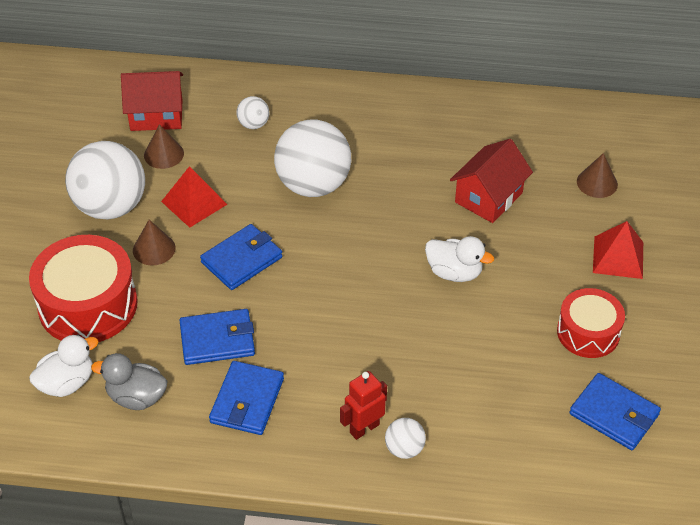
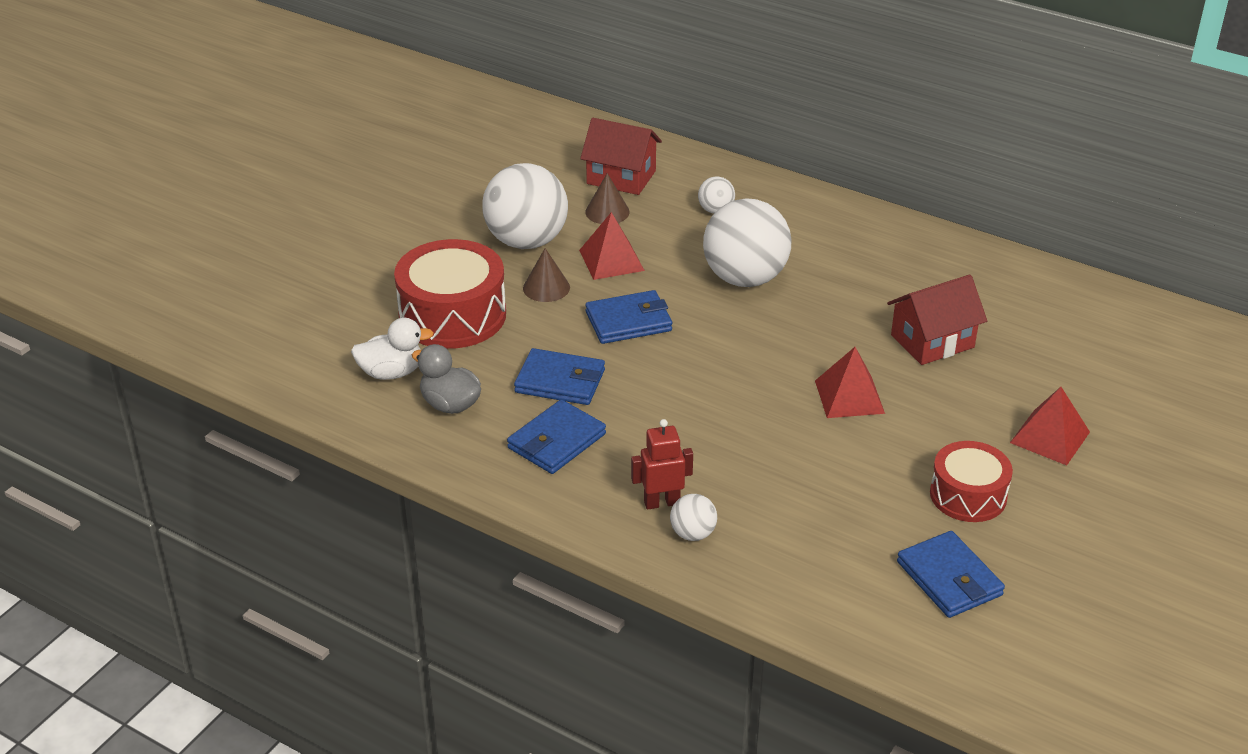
camera: 25 degrees right, 10 degrees down
(454, 272) = (849, 397): white duck -> red pyramid
(597, 183) = (1069, 362): brown cone -> none

